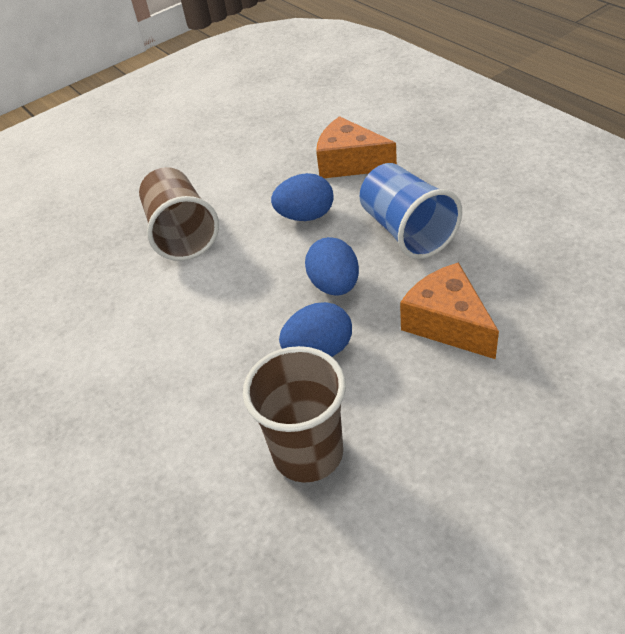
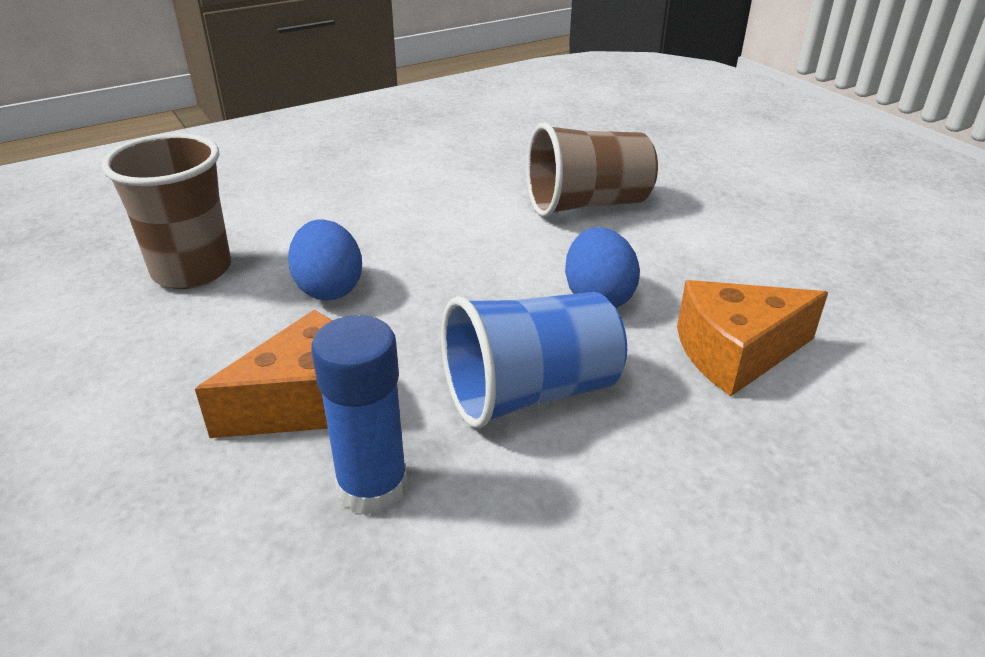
camera: 90 degrees right, 10 degrees down
(334, 285) = (437, 310): blue egg -> none
(350, 163) = (736, 353): orange cheese -> orange cheese turned 135 degrees counterclockwise
(502, 276) = (372, 487): none -> blue glue stick

